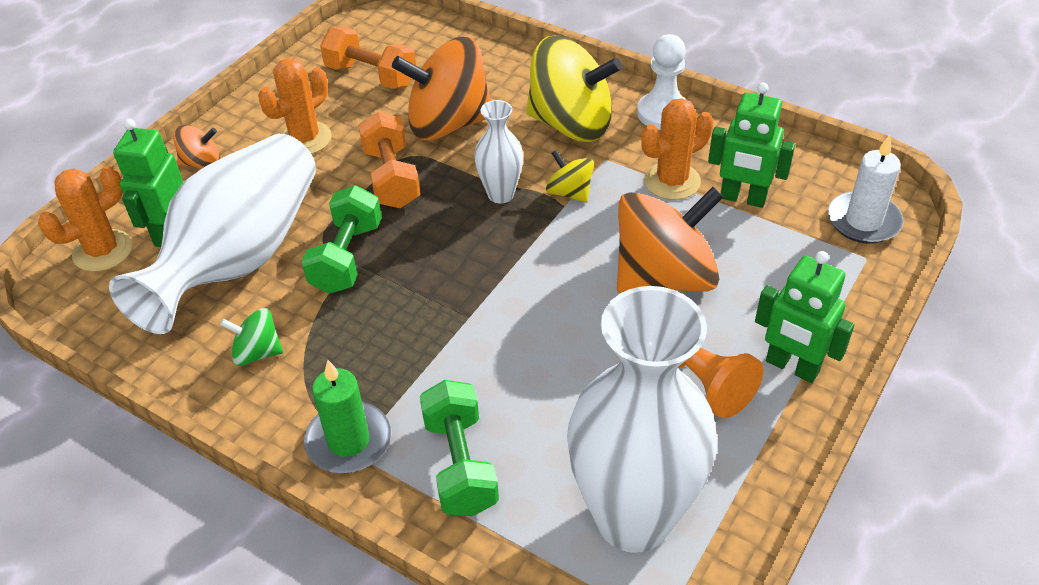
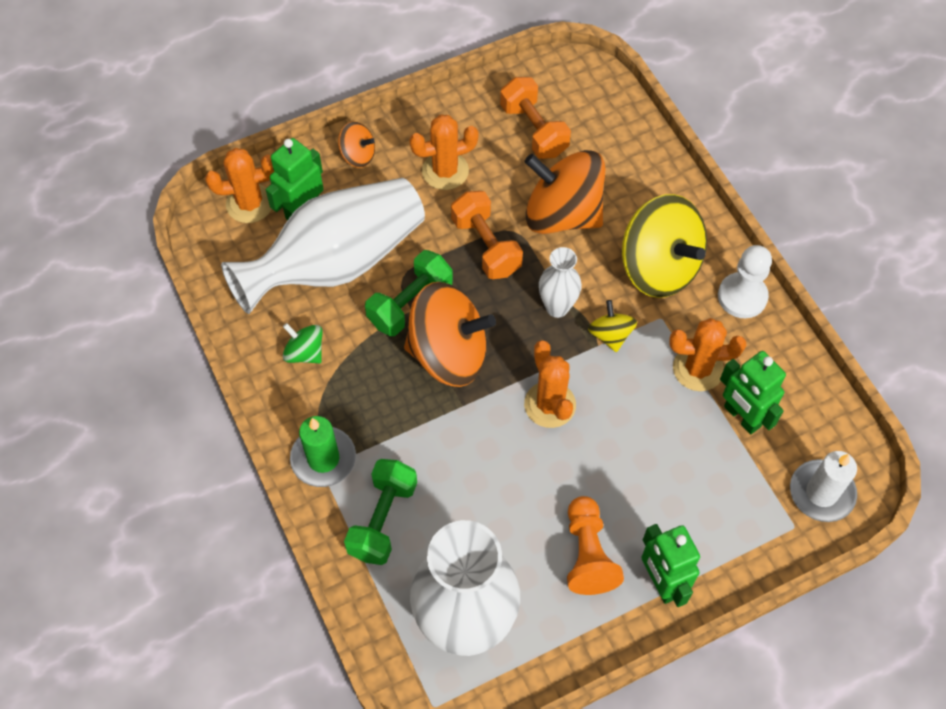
camera: 30 degrees right, 15 degrees up
(391, 178) = (486, 246): orange dumbbell -> orange dumbbell turned 45 degrees counterclockwise
(557, 274) = (550, 404): none -> orange cactus
(664, 277) = (626, 453): orange spinning top -> orange spinning top (448, 353)

